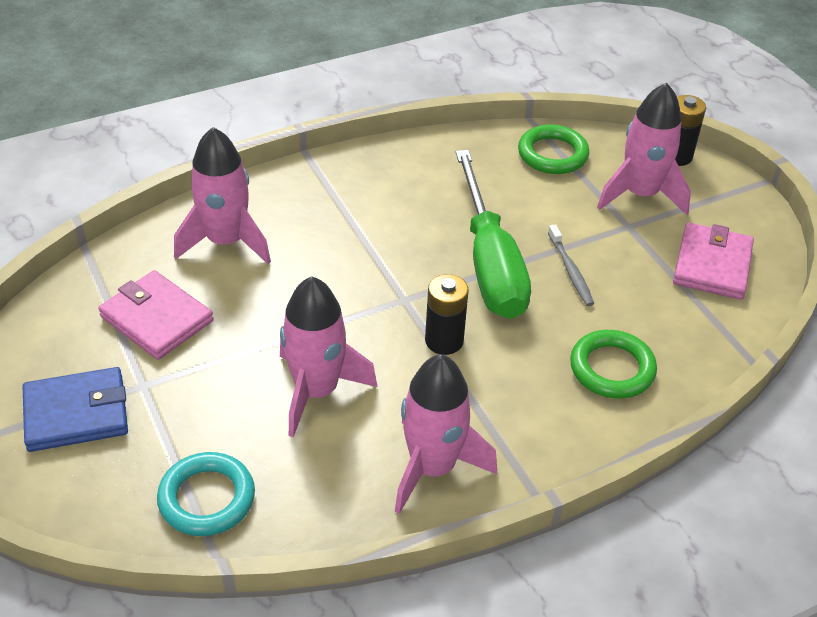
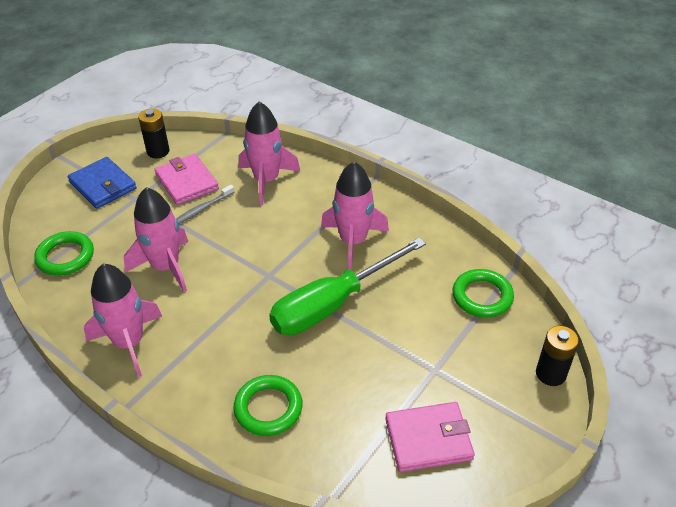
camera: 65 degrees right, 0 degrees up
(157, 318) = (187, 182): pink wallet -> pink wallet turned 45 degrees counterclockwise
(207, 498) = (65, 257): turquoise ring -> green ring
(444, 341) = (242, 308): black battery -> black battery (158, 151)
(570, 271) = (356, 351): grey toothbrush -> grey toothbrush (202, 209)
(640, 194) = (479, 365): pink rocket -> pink rocket (353, 241)

